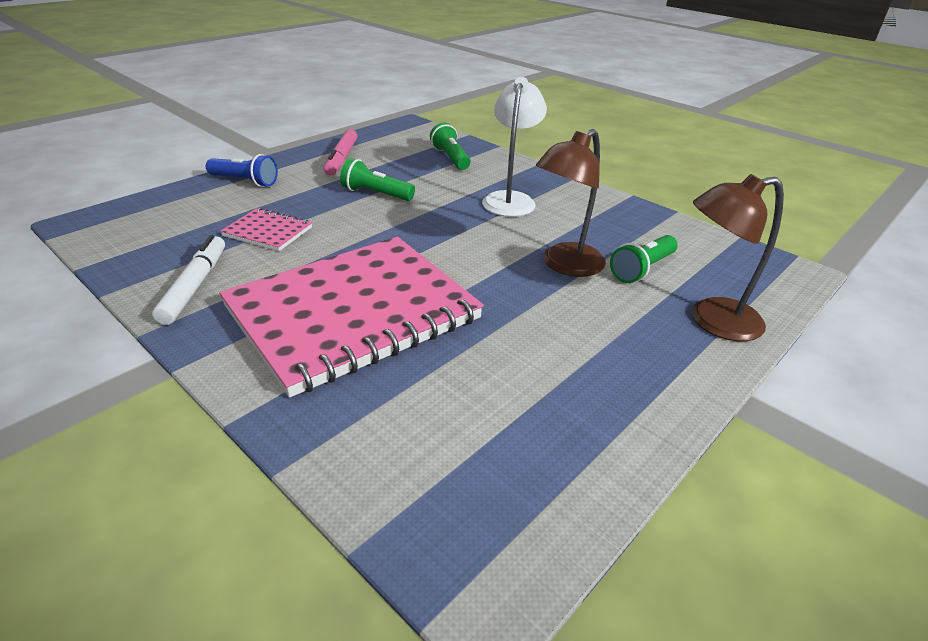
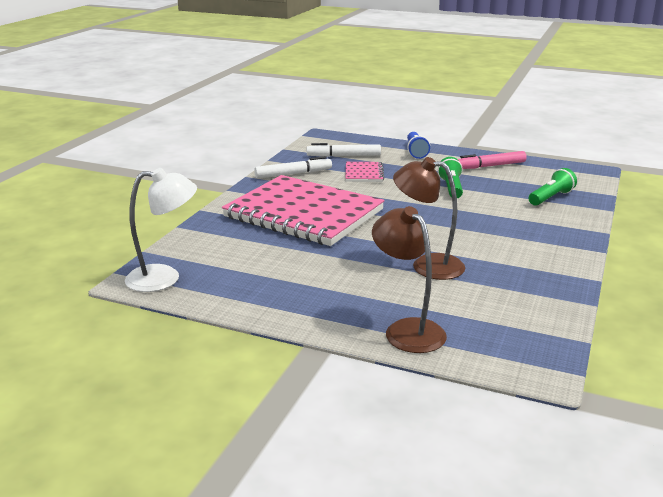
camera: 70 degrees right, 10 degrees down
(186, 229) = (343, 156): none -> white marker
(510, 199) = (508, 231): white lamp -> white lamp (164, 278)
(642, 269) = (457, 295): green flashlight -> none

